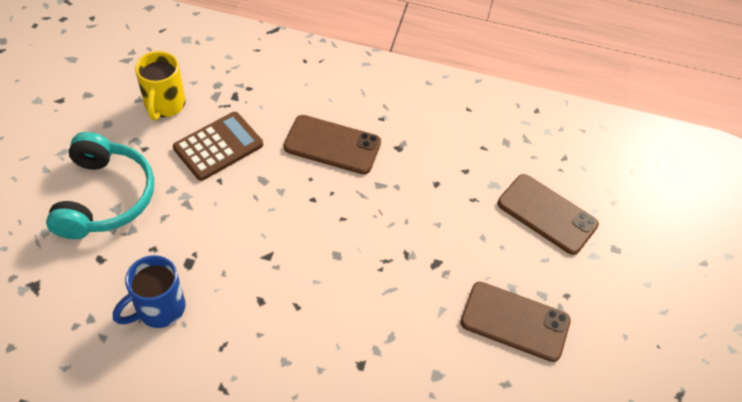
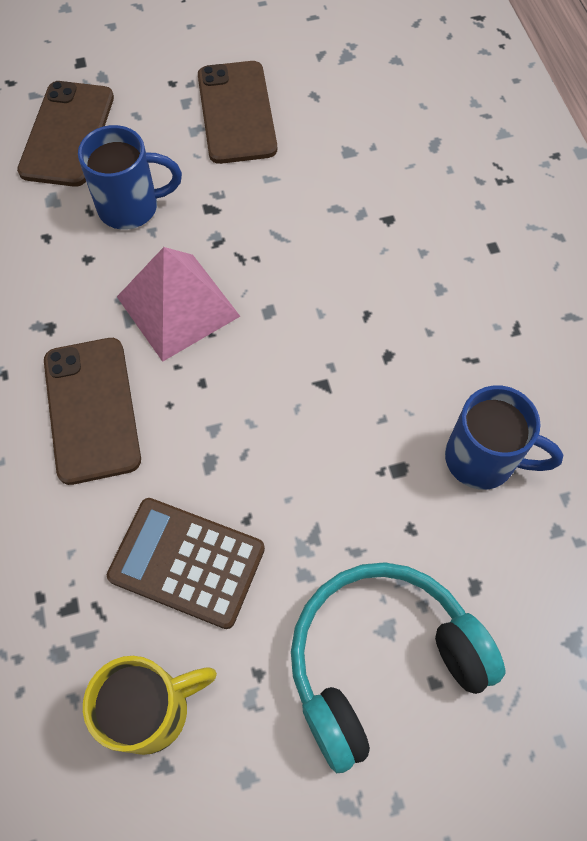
camera: 115 degrees left, 10 degrees up
(371, 211) = (178, 306): none -> pink pyramid
(463, 221) = (131, 207): none -> blue mug

